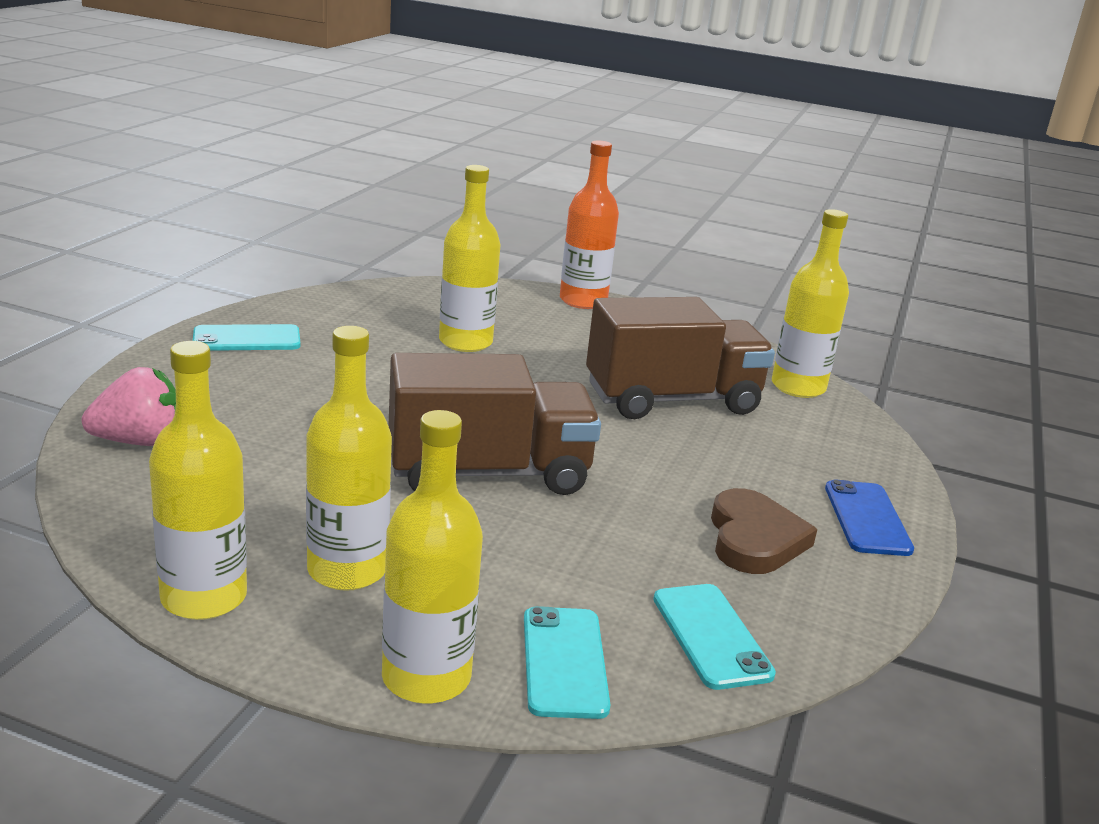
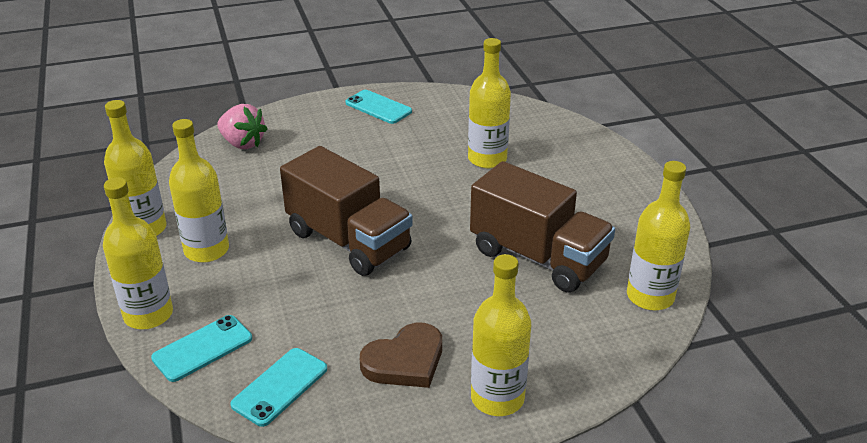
camera: 55 degrees right, 10 degrees up
(583, 301) = (622, 163): orange bottle -> none
(867, 518) = (497, 398): blue phone -> yellow bottle

